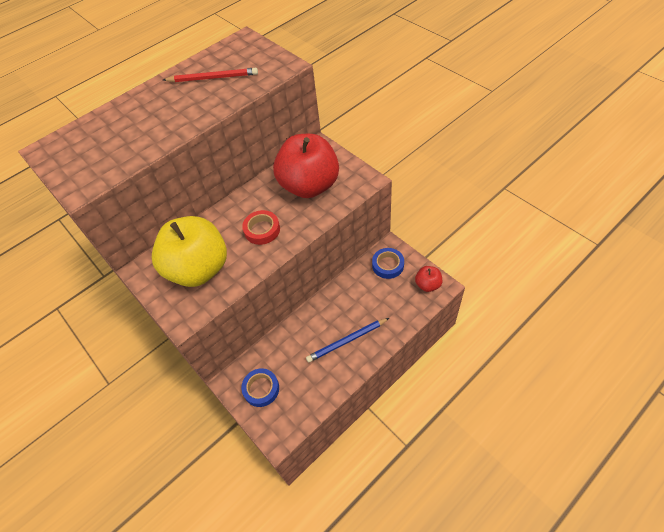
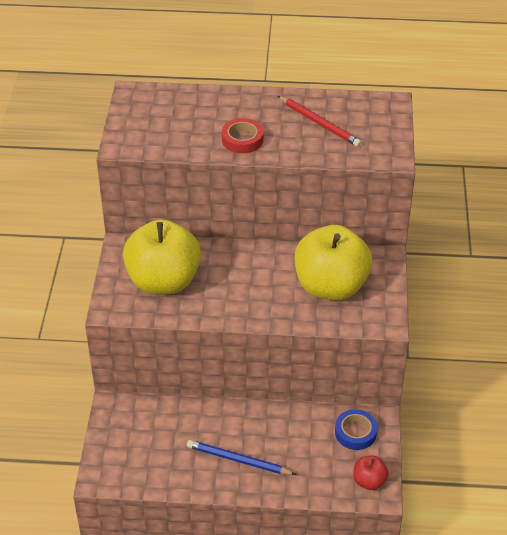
camera: 40 degrees right, 10 degrees down
(261, 389) = (128, 432): blue tape -> none
(262, 230) = (246, 291): red tape -> red tape (242, 139)
(309, 186) = (330, 286): red apple -> yellow apple

